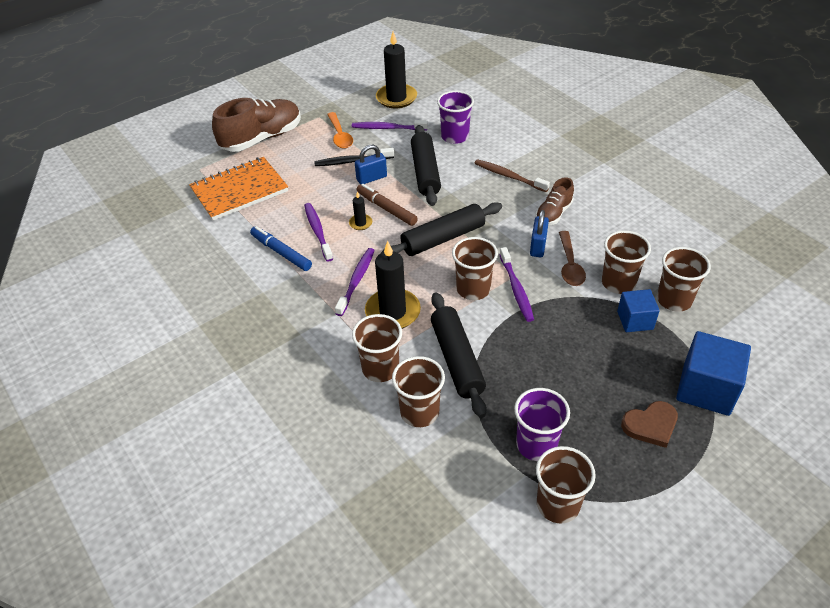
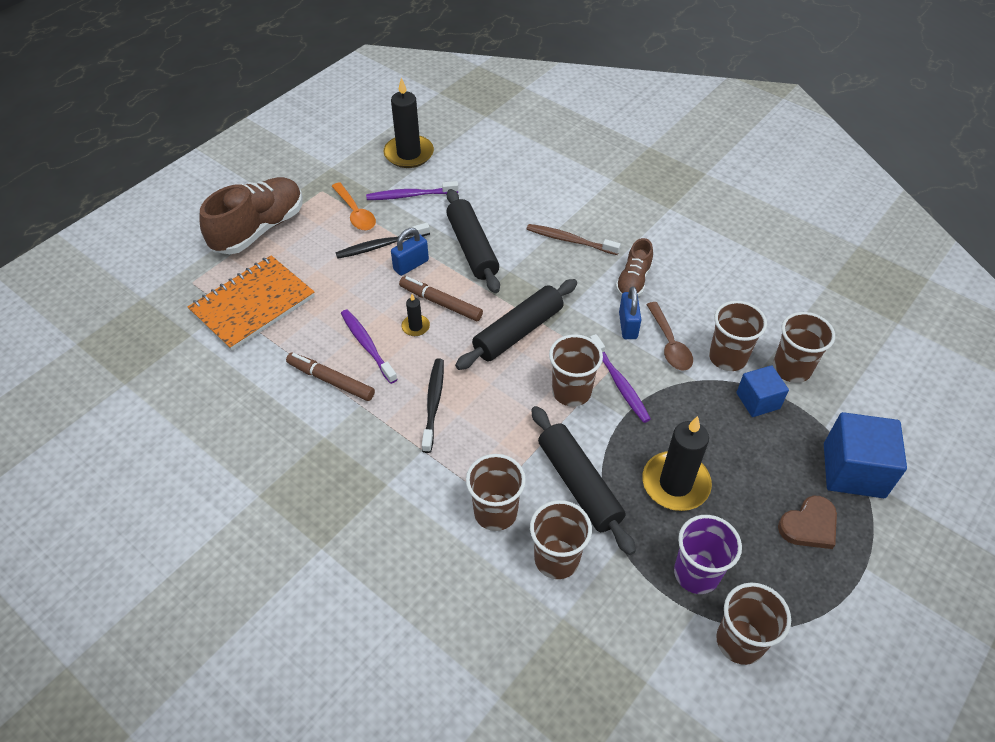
camera: 15 degrees left, 5 degrees up
(281, 252) = (331, 380): blue marker -> brown marker
(356, 281) = (433, 403): purple toothbrush -> black toothbrush
(392, 312) = (488, 436): black candle -> black candle (675, 483)
(455, 137) = (493, 197): purple cup -> none

